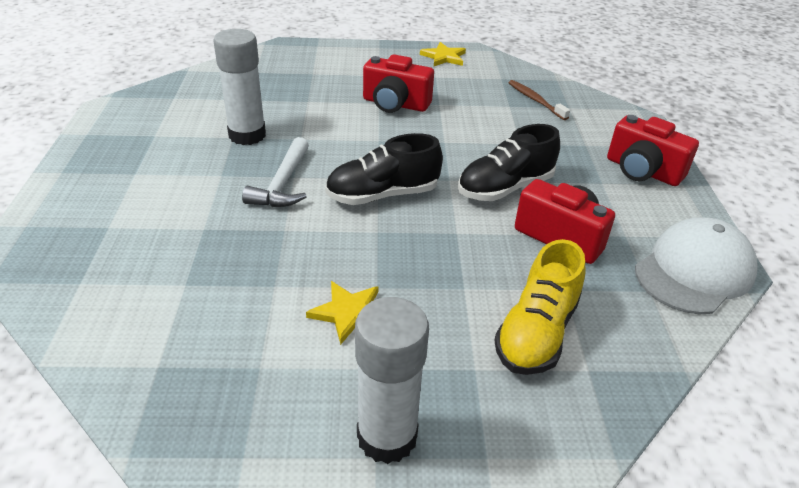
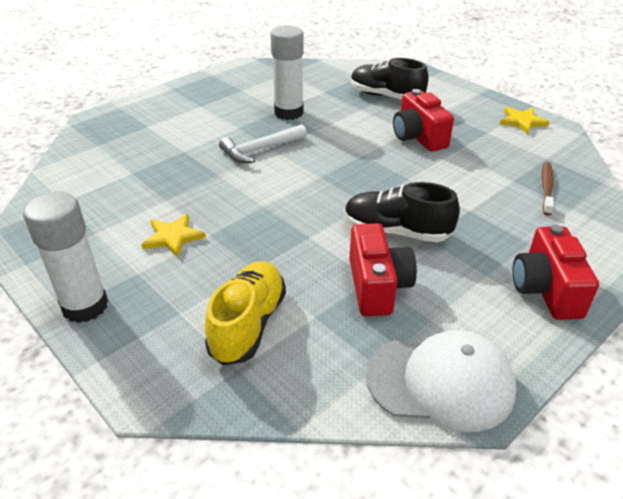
camera: 50 degrees right, 0 degrees up
(383, 195) = (305, 188): black shoe -> black shoe (386, 96)
(536, 332) = (248, 324): yellow shoe -> yellow shoe turned 120 degrees clockwise

